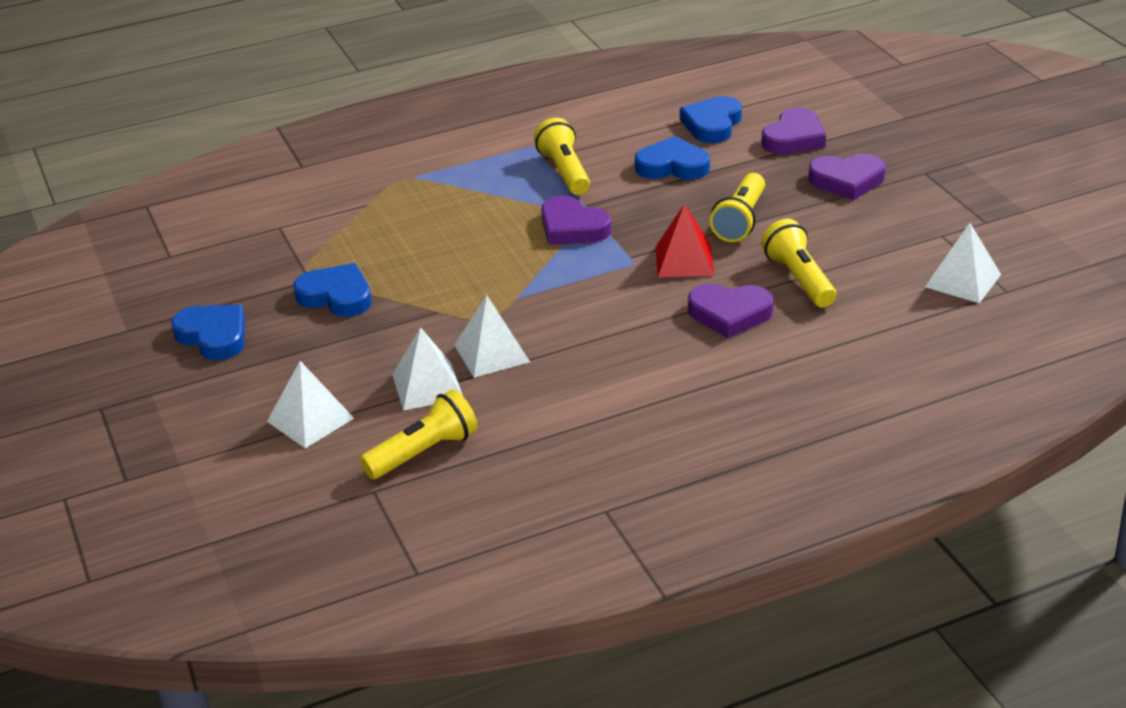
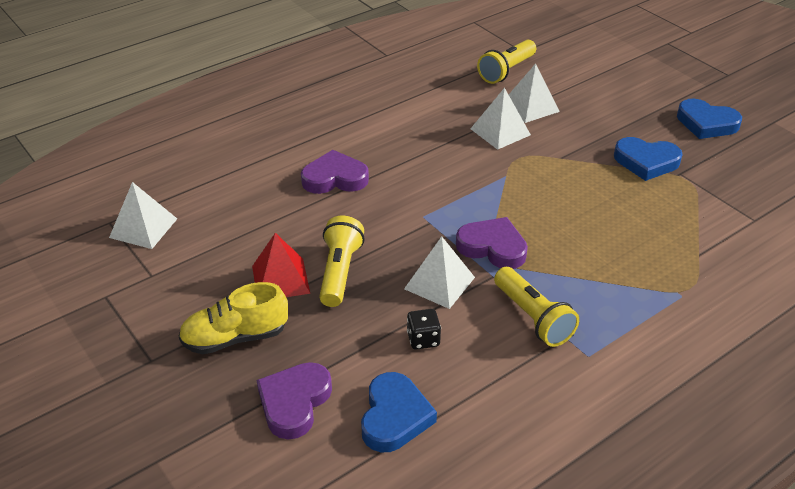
camera: 165 degrees right, 5 degrees up
(310, 419) = (590, 81): white pyramid -> white pyramid (439, 283)
(672, 166) = (423, 339): blue heart -> black dice
(684, 260) = (381, 223): red pyramid -> red pyramid (280, 279)
(799, 279) = (282, 215): yellow flashlight -> none
(847, 180) = (235, 338): purple heart -> yellow shoe

